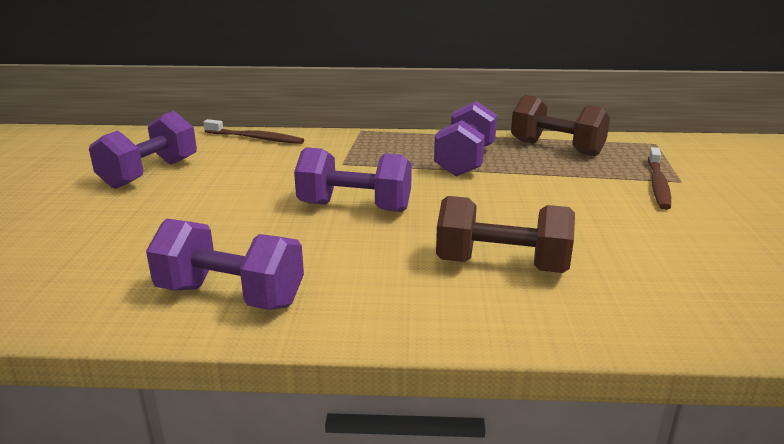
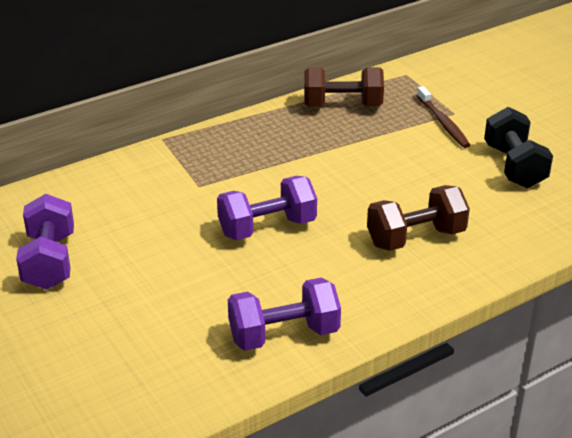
camera: 35 degrees left, 10 degrees up
(256, 138) = (81, 184): brown toothbrush -> none
(465, 161) = (291, 147): purple dumbbell -> none
(715, 242) = (514, 166): none -> black dumbbell

